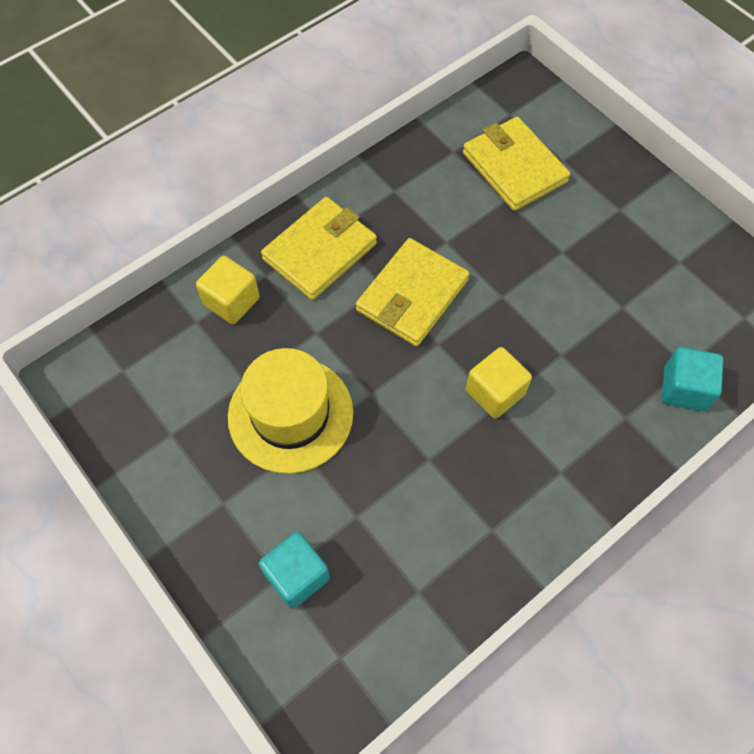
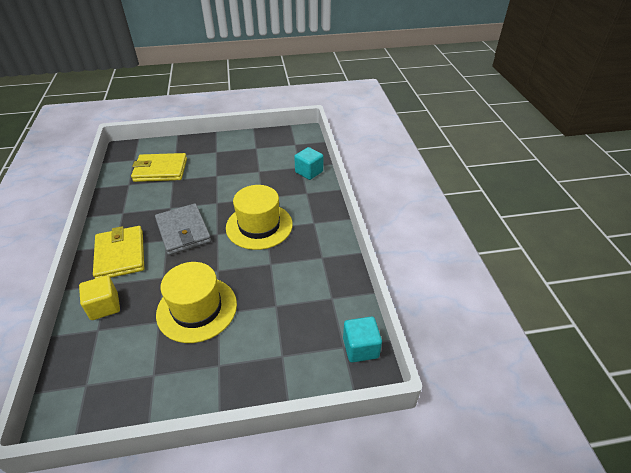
camera: 60 degrees left, 20 degrees down
(297, 576) = (287, 346): turquoise cube -> turquoise cube (360, 348)
(412, 295) = (183, 231): yellow wallet -> grey wallet
(495, 392) = (259, 226): yellow cube -> yellow hat

